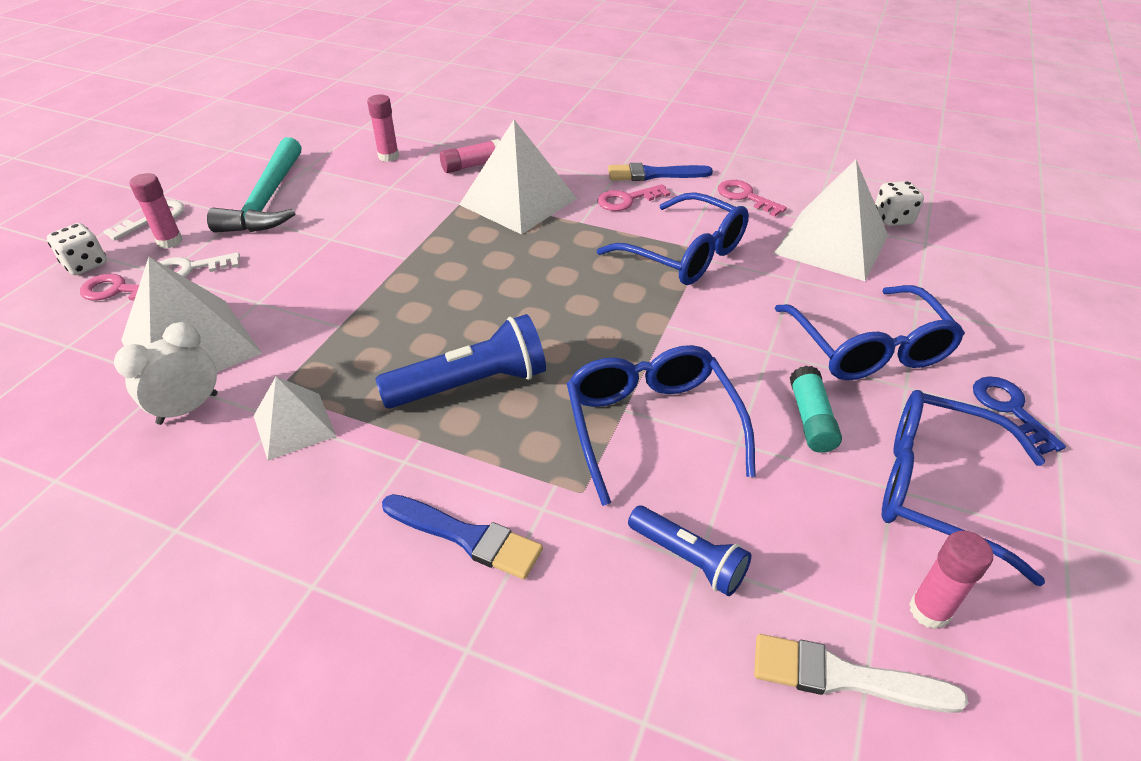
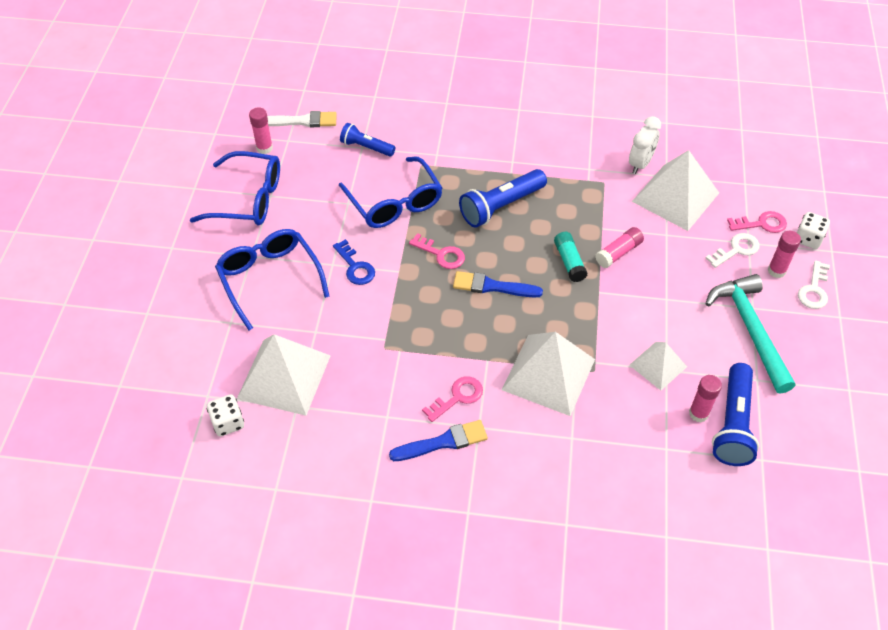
camera: 165 degrees right, 10 degrees up
(294, 426) = (578, 166): white pyramid -> white pyramid (658, 365)
(364, 146) = (733, 424): none -> blue flashlight
(466, 537) = (465, 137): blue brush -> blue brush (492, 286)
(472, 165) = (613, 417): pink glue stick -> pink glue stick (618, 253)
(685, 254) = (397, 339): blue glasses -> none
(745, 197) = (355, 425): pink key -> pink key (441, 254)
(810, 419) = (309, 224): turquoise glue stick -> turquoise glue stick (569, 262)
(1009, 409) = (195, 252): blue key -> blue key (355, 267)

